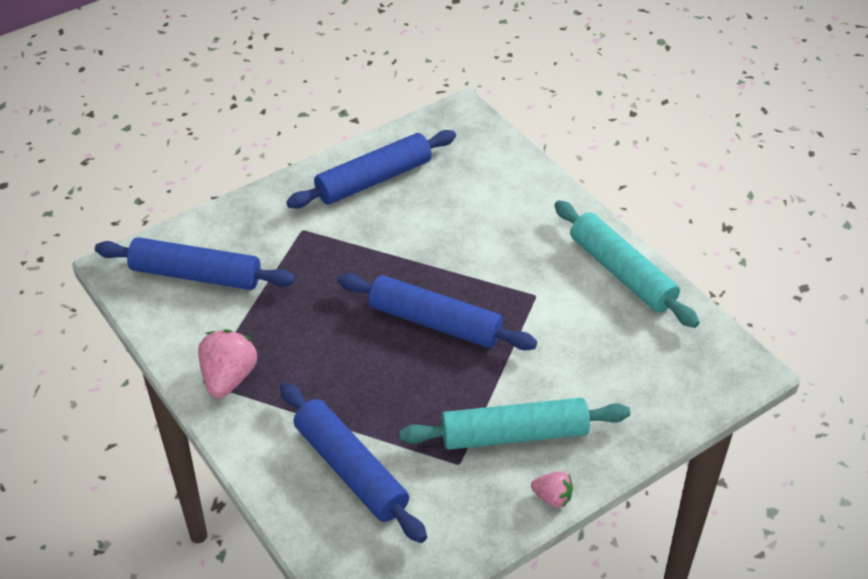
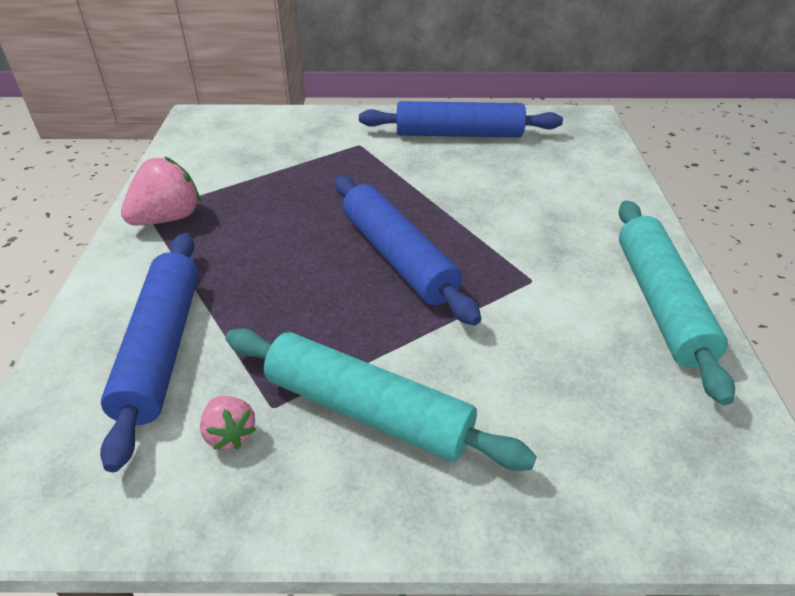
camera: 35 degrees right, 5 degrees down
(196, 275) = (241, 141): blue rolling pin -> none
(552, 498) = (336, 521): pink strawberry -> pink strawberry (230, 434)

